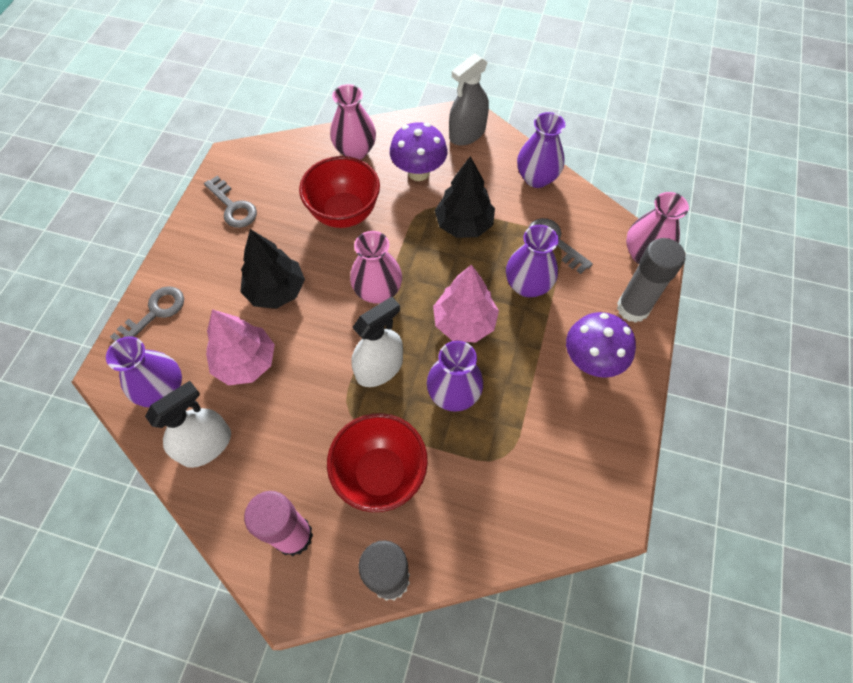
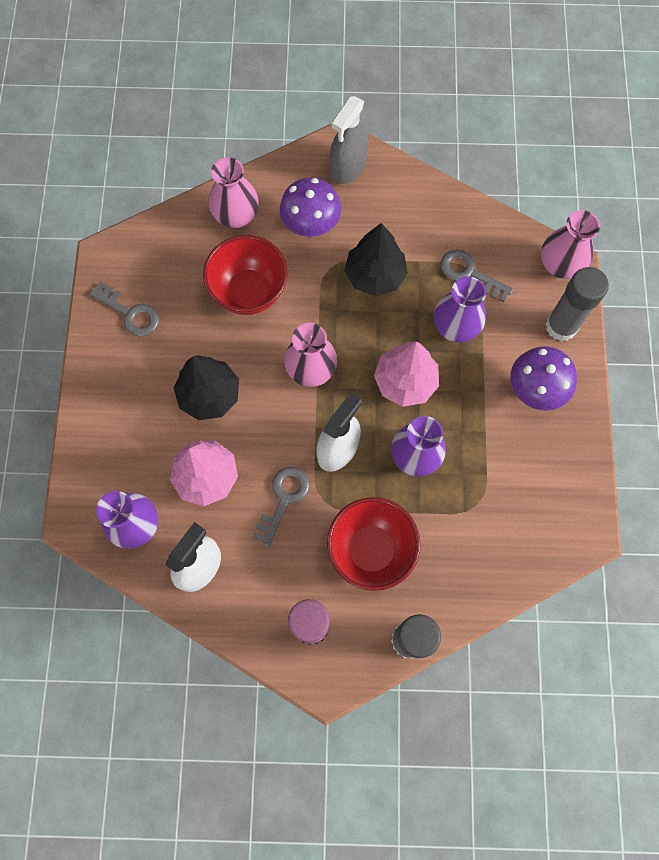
camera: 15 degrees left, 10 degrees up
(155, 313) = (96, 450): grey key -> grey key (283, 499)
(536, 178) = (434, 204): purple vase -> none

